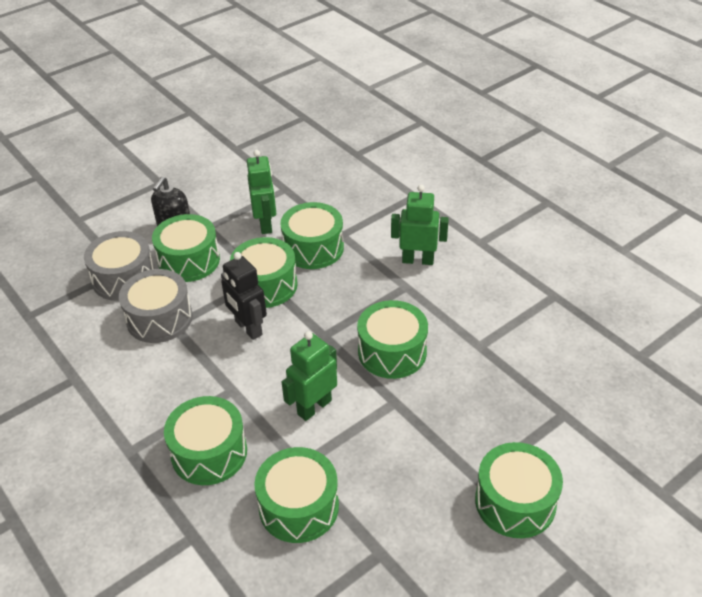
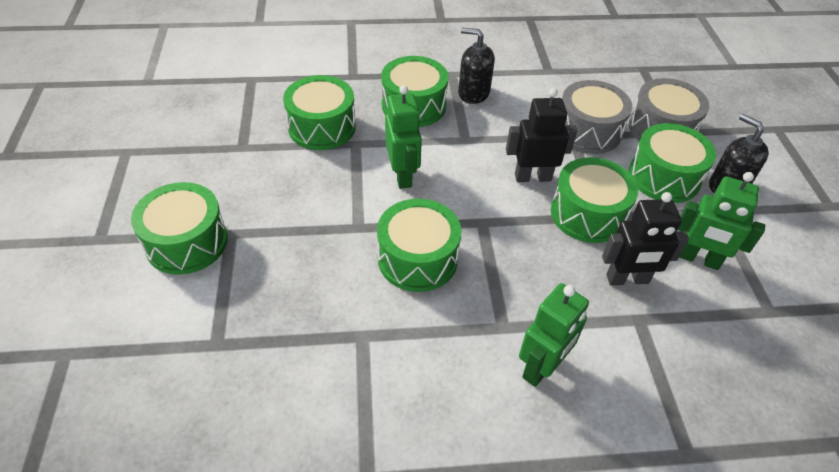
camera: 120 degrees right, 5 degrees up
(154, 417) = (473, 93): none -> black soap dispenser
(313, 248) = (627, 279): green drum -> black robot

